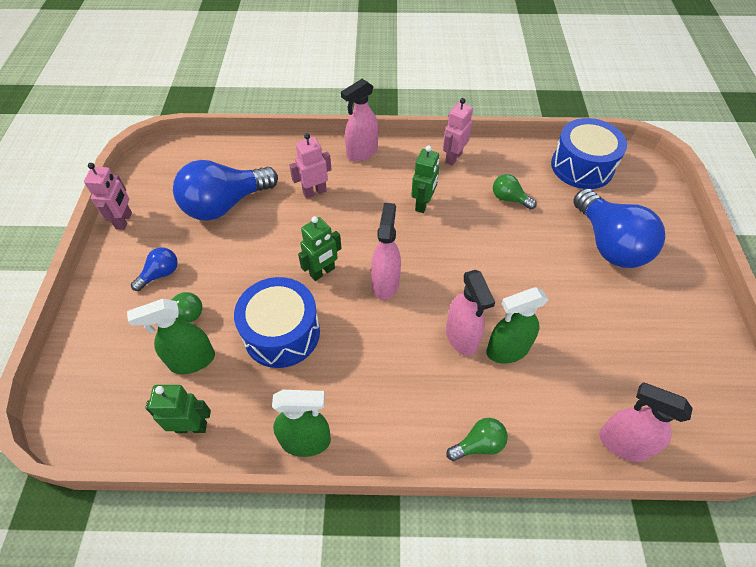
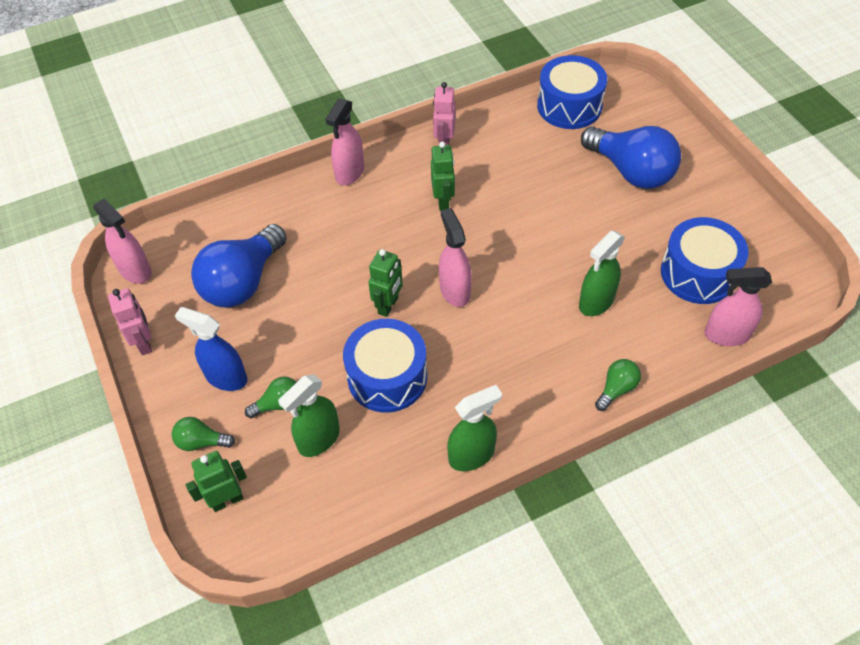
camera: 25 degrees left, 0 degrees up
(160, 274) = (226, 377): blue light bulb -> blue spray bottle
(191, 427) = (360, 493): green robot -> green robot (227, 500)
(314, 192) = (328, 232): pink robot -> none
(461, 337) = (551, 308): pink spray bottle -> pink spray bottle (135, 271)
(509, 199) = (521, 164): green light bulb -> green light bulb (201, 442)
(625, 367) = (698, 273): none -> blue drum

